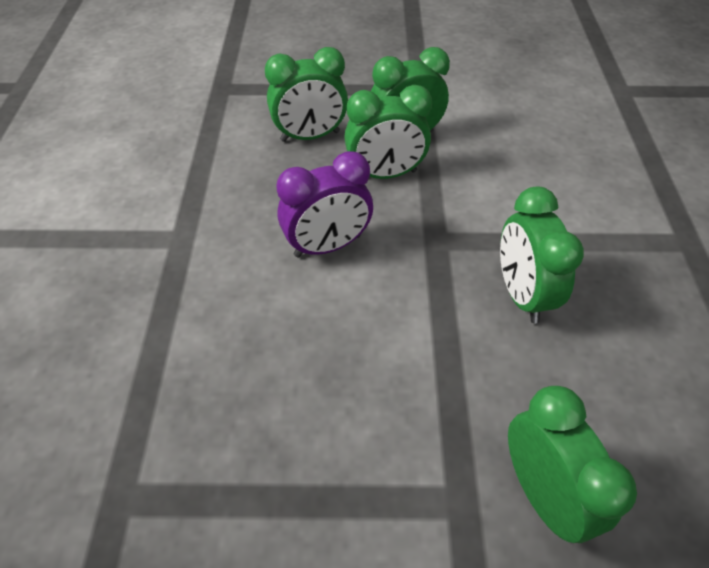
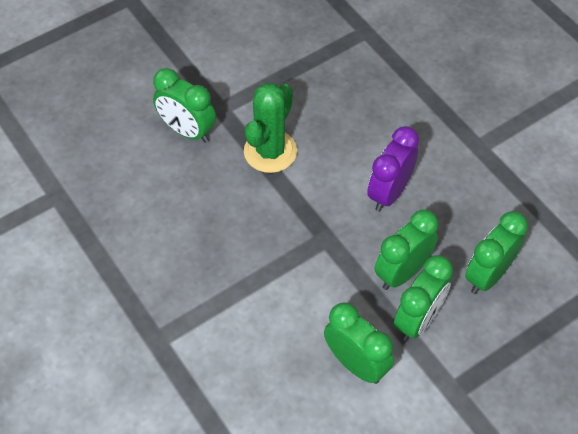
camera: 145 degrees right, 5 degrees up
(431, 377) = (270, 151): none -> green cactus
(521, 294) = (250, 229): green clock -> green clock (356, 364)

